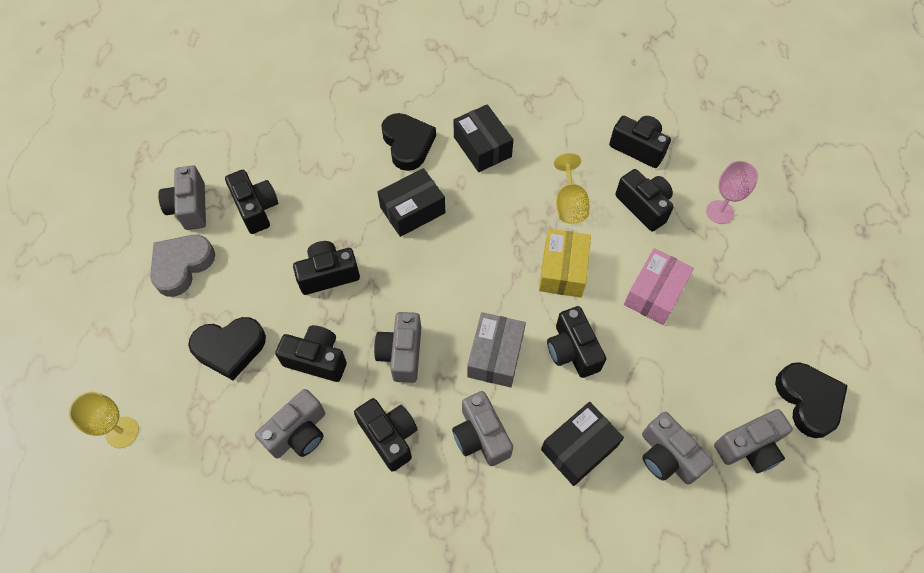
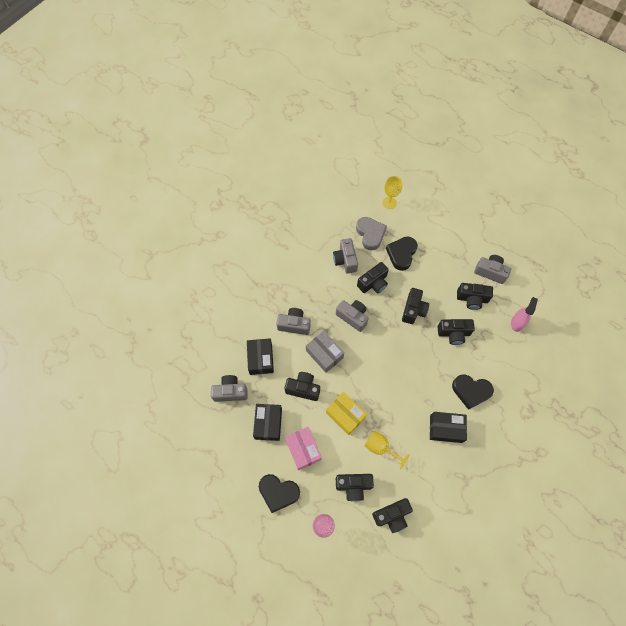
camera: 125 degrees right, 5 degrees up
(182, 266) = (457, 254): grey heart -> grey heart (370, 234)
(261, 139) = (517, 323): none -> pink spray bottle
(389, 436) = (319, 291): black camera -> black camera (453, 333)
(412, 210) = (426, 367): black box -> black box (268, 424)
(749, 447) = (207, 429): grey camera -> none
(808, 400) = (204, 475): black heart -> black heart (278, 492)

